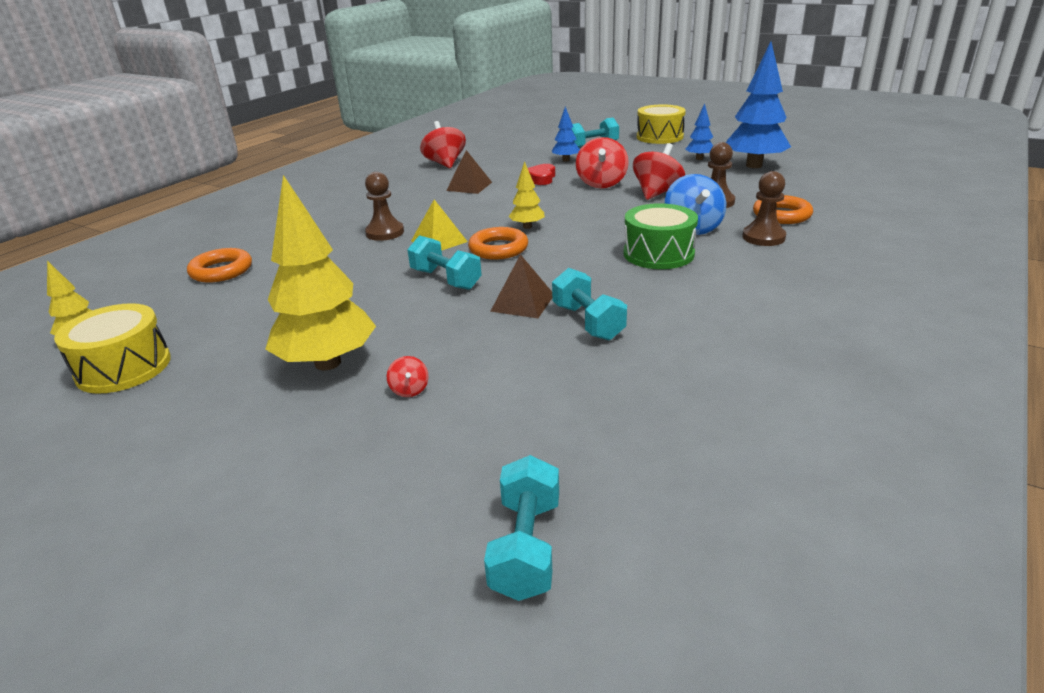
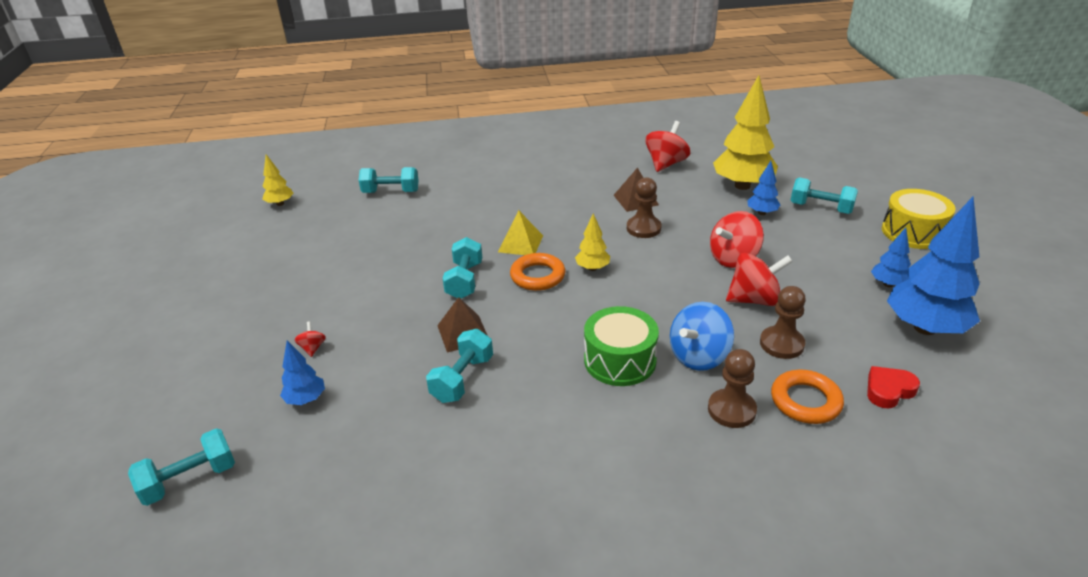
camera: 50 degrees right, 5 degrees up
(124, 367) = (262, 236): yellow drum -> none
(221, 271) = (391, 192): orange ring -> turquoise dumbbell
(328, 363) = (318, 299): yellow tree -> yellow tree (742, 186)
(385, 233) = (508, 214): brown pawn -> brown pawn (643, 228)
(409, 390) = (312, 348): red spinning top -> red spinning top turned 135 degrees clockwise
(493, 418) = (306, 399): none -> blue tree
(541, 178) = (700, 223): red heart -> red heart (888, 390)

